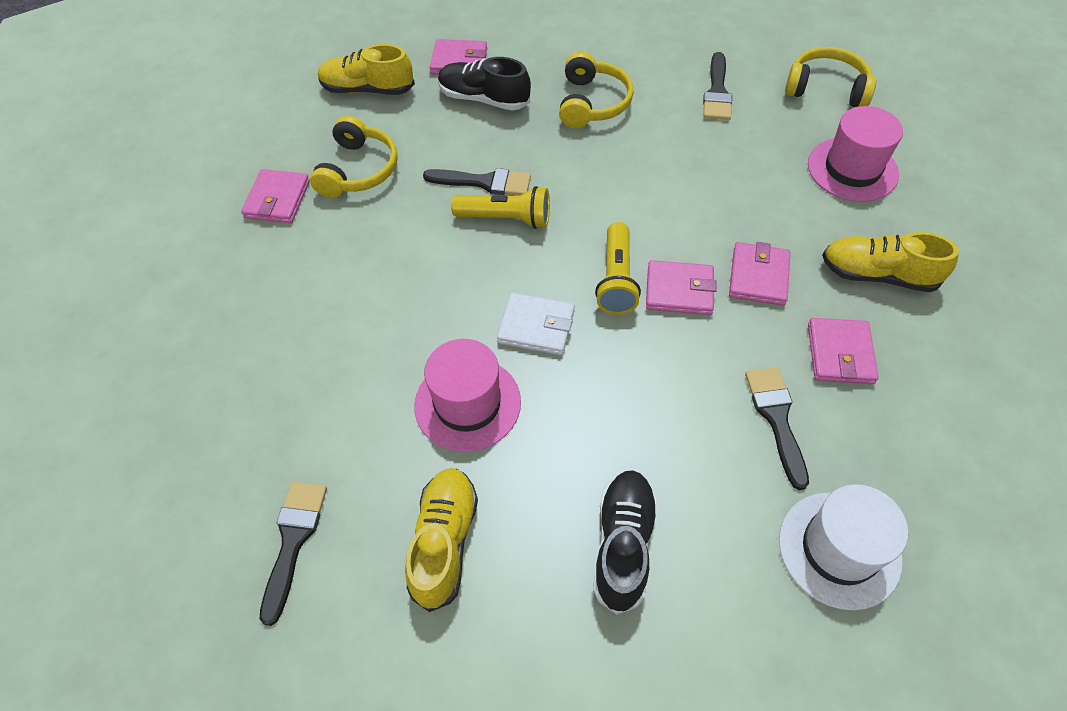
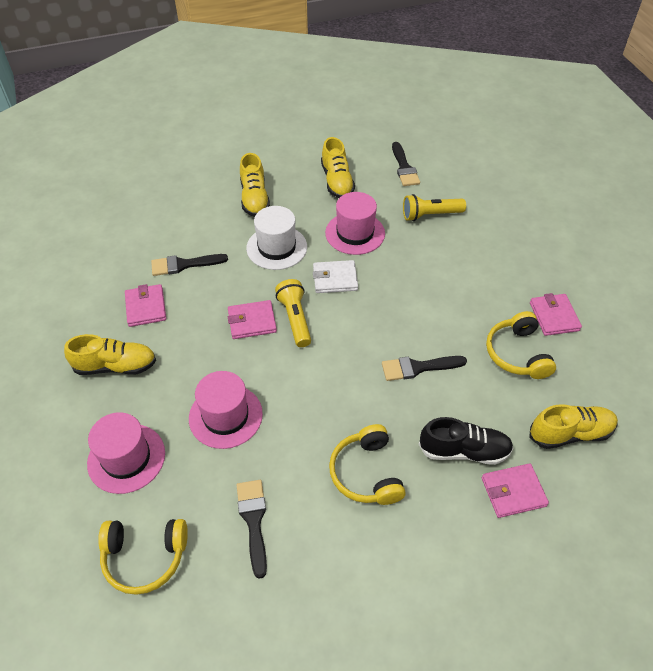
camera: 160 degrees right, 5 degrees down
(506, 218) = (387, 343): yellow flashlight -> yellow flashlight (430, 215)
(623, 545) = (254, 198): black shoe -> yellow shoe
(733, 184) = (225, 416): none -> pink hat
(758, 276) = (200, 344): pink wallet -> none
(776, 418) = (184, 265): black brush -> black brush turned 105 degrees clockwise
(839, 549) = (151, 218): white hat -> white hat (276, 247)

